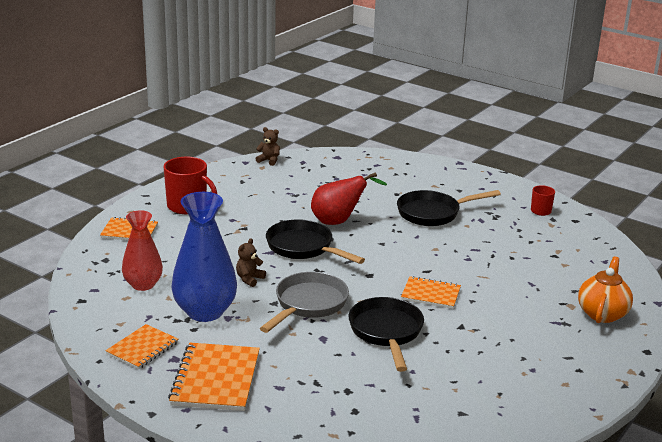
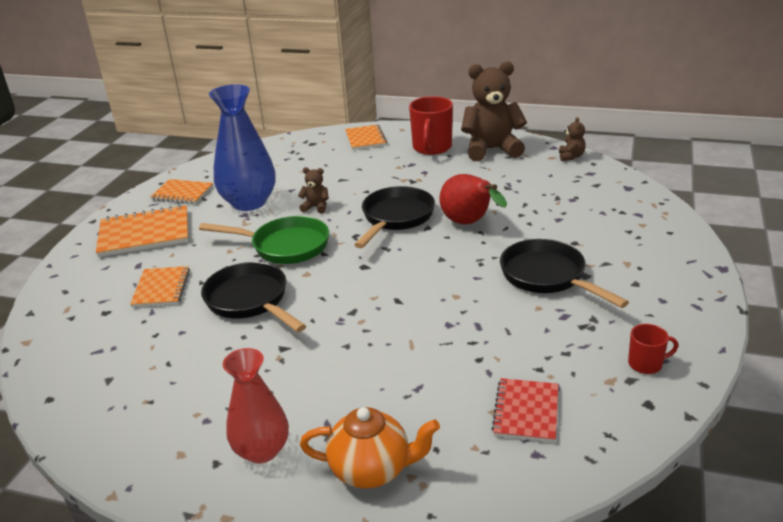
camera: 75 degrees right, 5 degrees up
(143, 284) = (280, 167): red vase -> red vase (262, 450)
(222, 184) = (491, 149): none -> brown teddy bear
(308, 304) = (285, 246): grey pan -> green pan
(386, 332) = (250, 301): black pan -> black pan turned 105 degrees counterclockwise
(430, 294) = (345, 313): orange notebook -> orange notebook (161, 288)
(568, 255) = (526, 411): none -> red notebook

